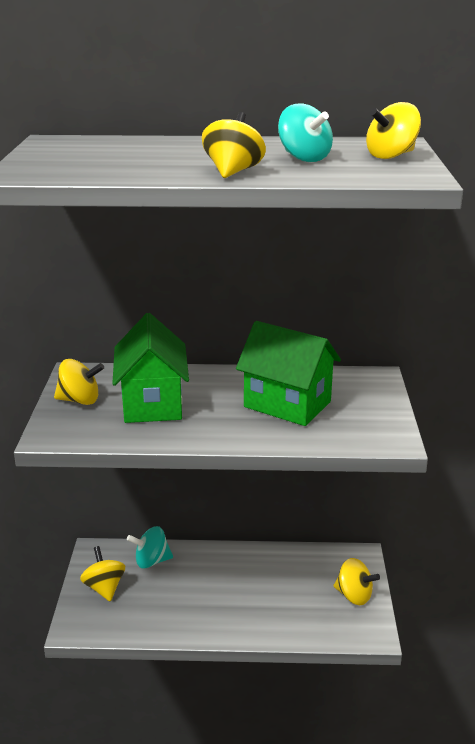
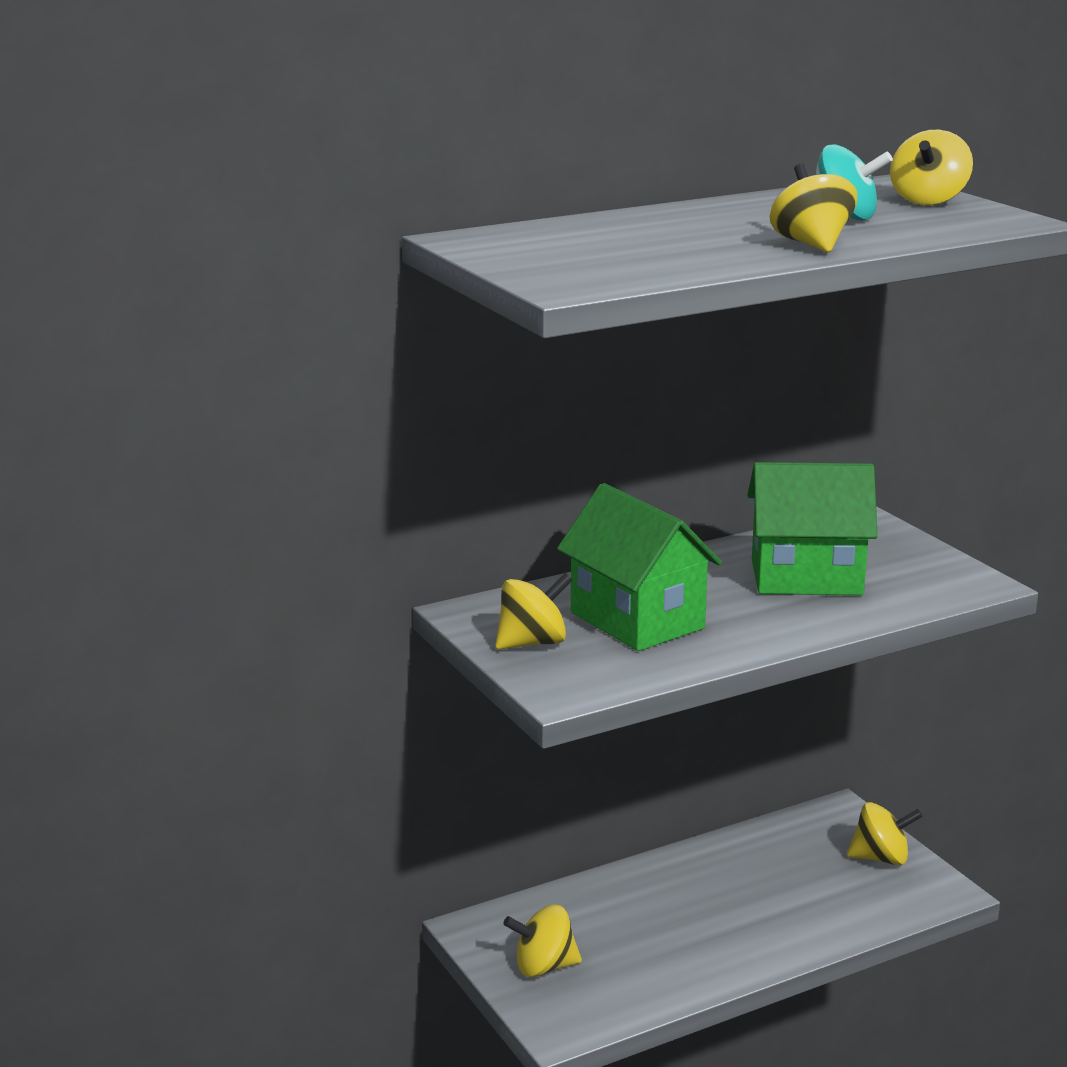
camera: 30 degrees left, 5 degrees down
(104, 587) = (543, 967): yellow spinning top -> yellow spinning top turned 45 degrees counterclockwise
(151, 561) = (572, 911): turquoise spinning top -> none

